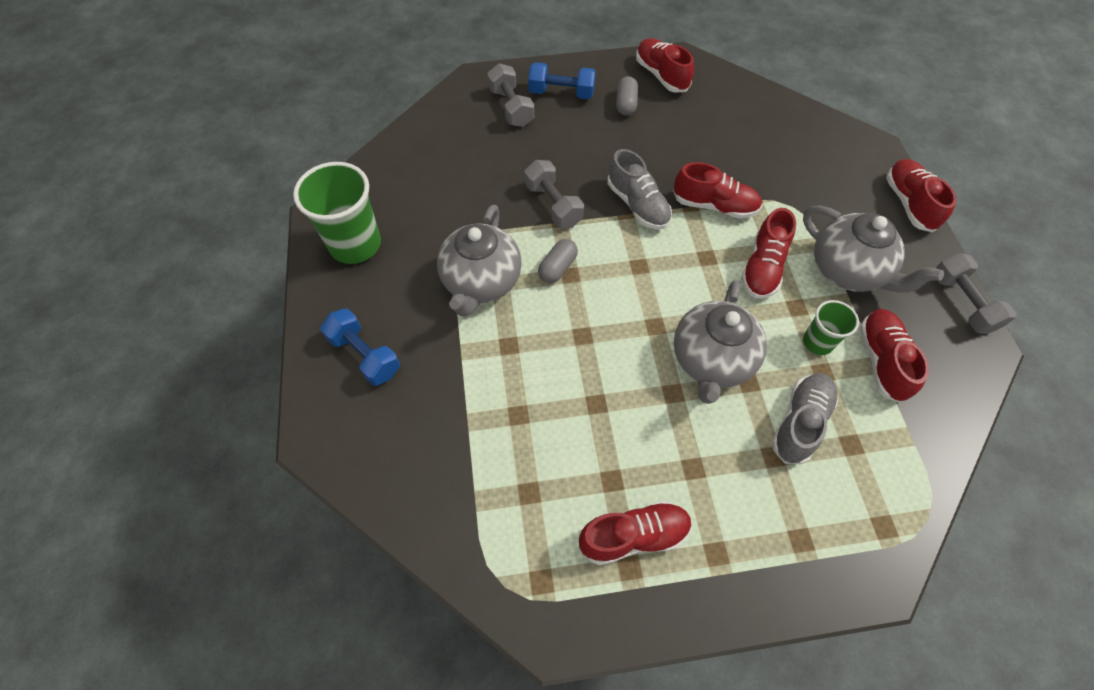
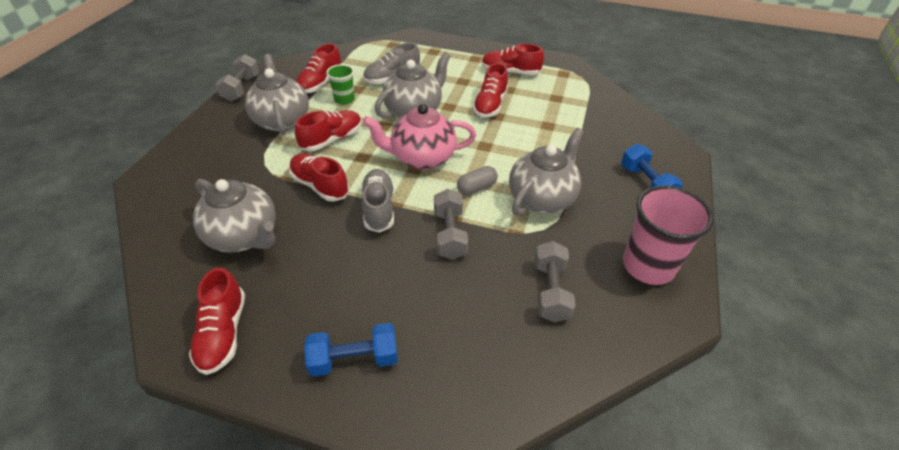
camera: 155 degrees left, 15 degrees down
(355, 244) = (648, 266): green cup -> pink cup
(511, 107) = (426, 364): grey dumbbell -> grey dumbbell (550, 291)
(561, 93) = (354, 359): blue dumbbell -> blue dumbbell turned 45 degrees counterclockwise
(626, 104) = (298, 311): grey capsule -> none
(642, 283) = (421, 158): none -> pink teapot
(724, 136) = (244, 236): none -> grey teapot
(909, 203) = (186, 138): red shoe -> red shoe (490, 105)

